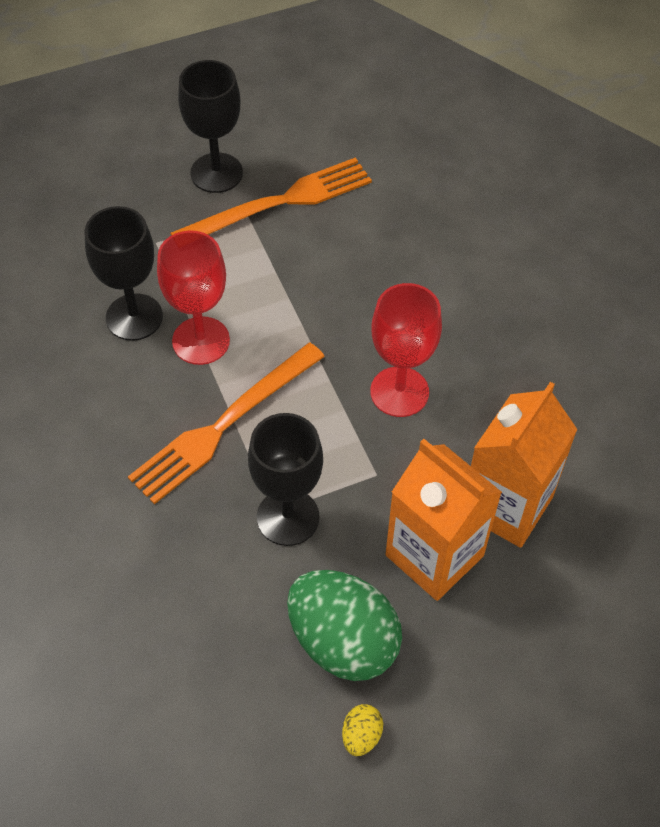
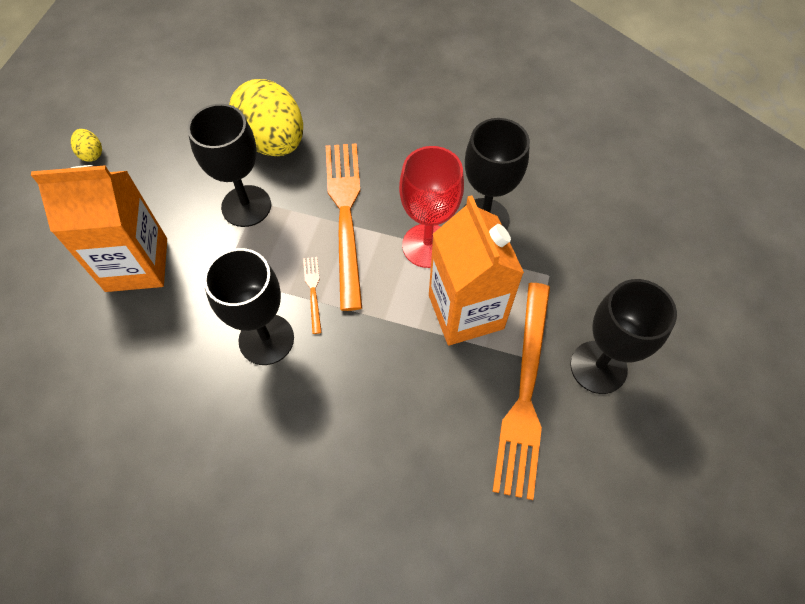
camera: 130 degrees right, 5 degrees up
(188, 560) = (273, 142): none -> yellow egg
(325, 392) = (313, 291): none -> orange fork
(343, 641) = (145, 180): green egg -> none
(399, 392) = (266, 339): red goblet -> black goblet
(506, 505) = (118, 335): orange carton -> orange carton (465, 311)

